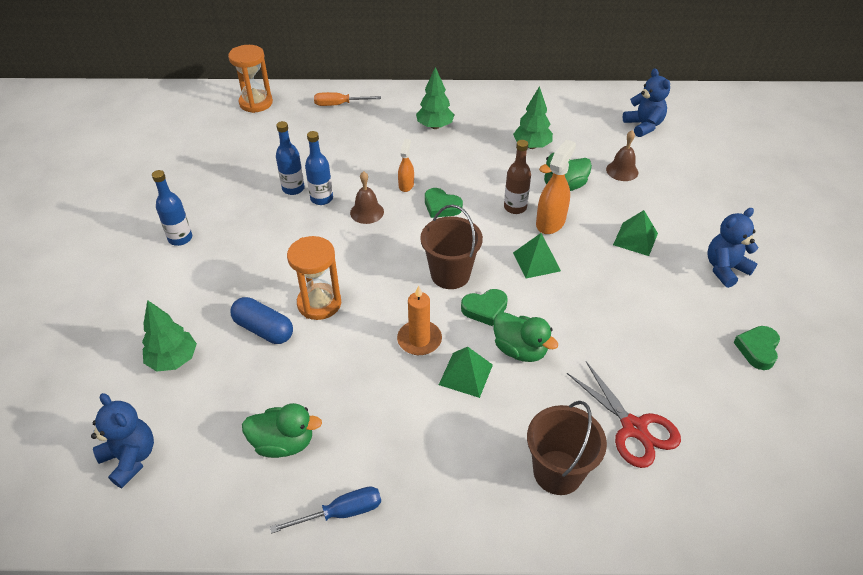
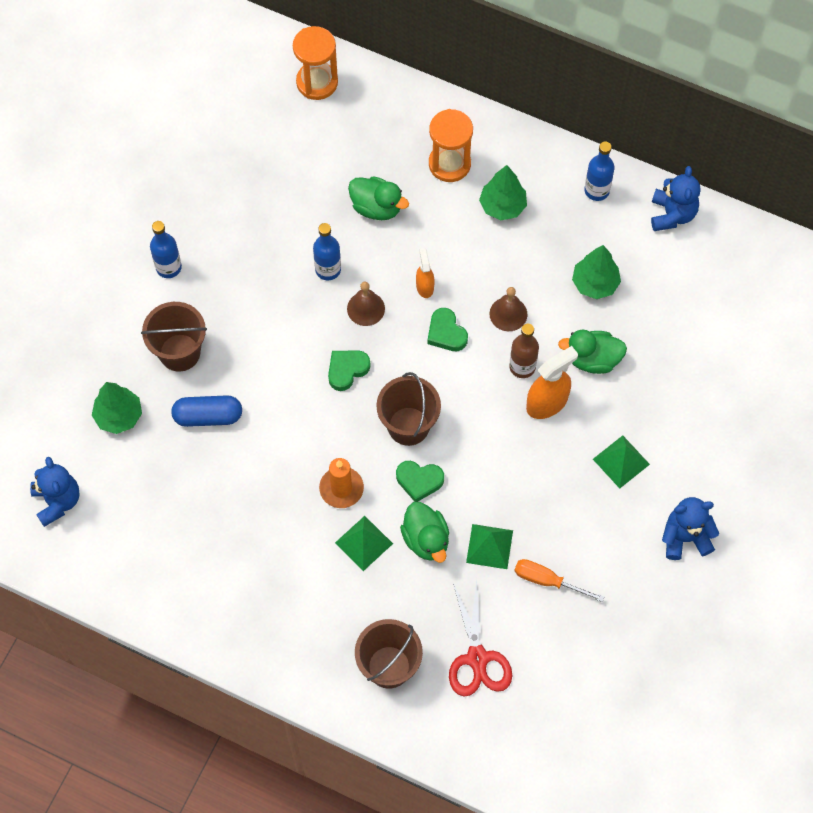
camera: 25 degrees right, 20 degrees up
(215, 292) = (179, 352): none -> brown bucket
(264, 329) = (208, 416): blue capsule -> blue capsule turned 60 degrees counterclockwise
(283, 443) = (181, 541): green duck -> green duck (376, 207)
(293, 188) = (305, 242): blue bottle -> blue bottle (596, 190)
(319, 303) = (269, 407): orange hourglass -> orange hourglass (449, 164)
(339, 104) = (411, 123): orange screwdriver -> orange screwdriver (547, 581)
(341, 513) = (202, 622): blue screwdriver -> none
(406, 185) = (424, 286): orange spray bottle -> orange spray bottle turned 45 degrees counterclockwise
(536, 261) = (502, 446): green pyramid -> green pyramid (489, 546)
(622, 171) = (672, 363): brown bell -> brown bell (508, 314)
(643, 126) = (746, 305): blue teddy bear -> blue teddy bear (672, 214)
(757, 349) = (645, 636): green heart -> green heart (347, 370)

